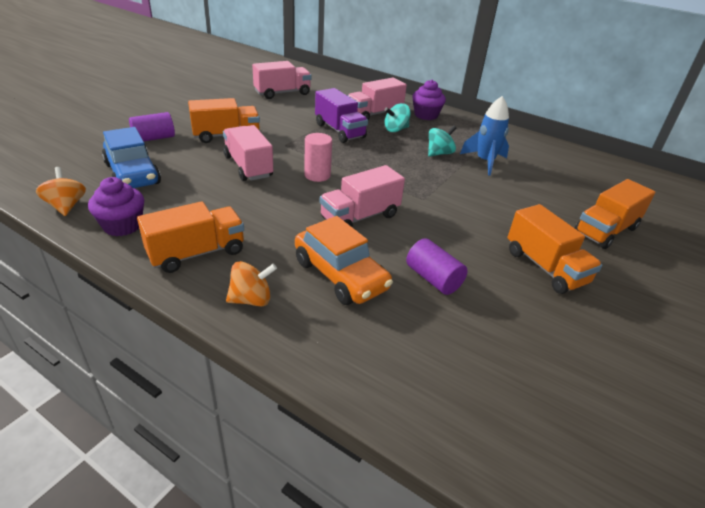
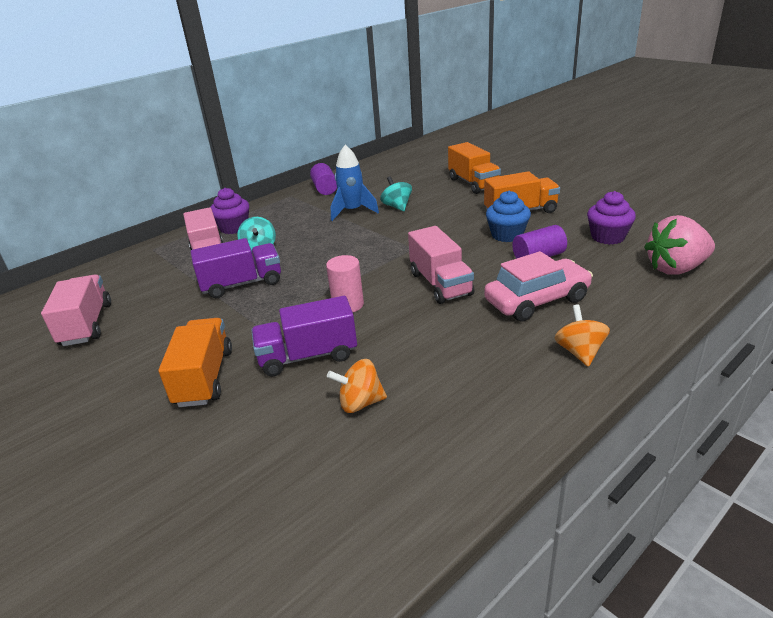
camera: 70 degrees left, 5 degrees down
(66, 206) = (372, 544): orange spinning top -> orange spinning top (360, 403)
(122, 226) = (437, 466): purple cupcake -> purple cupcake (608, 237)
(132, 174) = (289, 472): blue car -> none
(154, 138) = (169, 459): purple cylinder -> purple cylinder (325, 189)
(197, 253) = (502, 392): orange truck -> none
(248, 166) = (308, 356): pink truck -> purple truck
(340, 275) = (537, 300): orange car -> pink car
(439, 153) = (326, 230): turquoise spinning top -> turquoise spinning top (397, 207)
(443, 402) = (676, 268): none -> pink strawberry
(477, 256) = (507, 235): none -> blue cupcake

